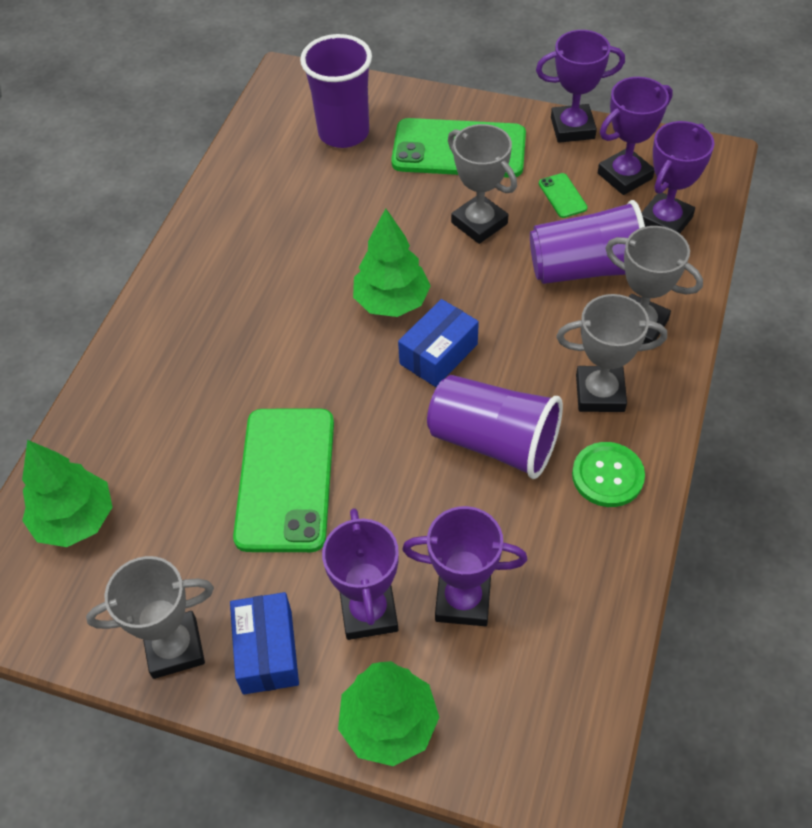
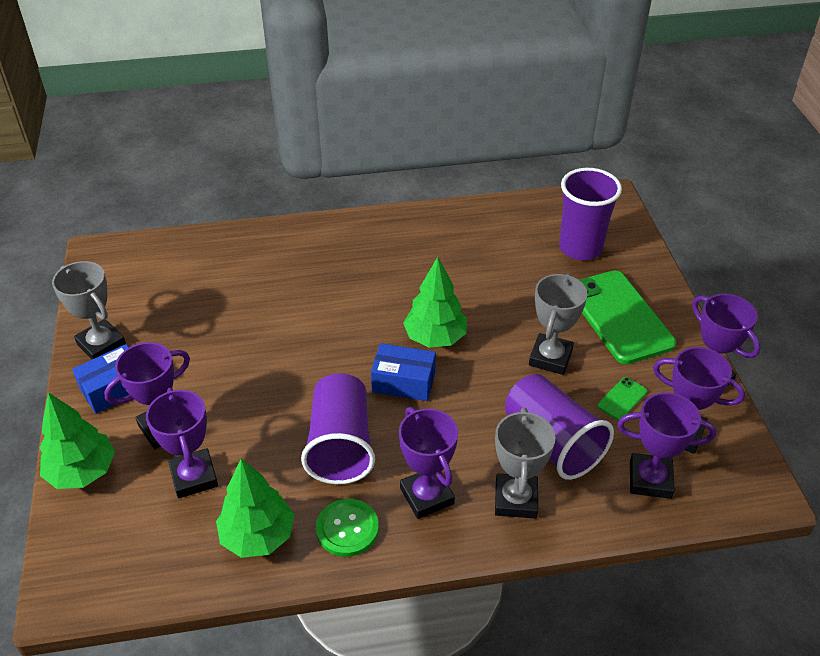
camera: 60 degrees right, 10 degrees down
(75, 520) = (172, 263): green tree -> green tree (258, 536)
(286, 479) = (249, 344): green phone -> none
(600, 393) = (427, 496): grey trophy -> purple trophy

